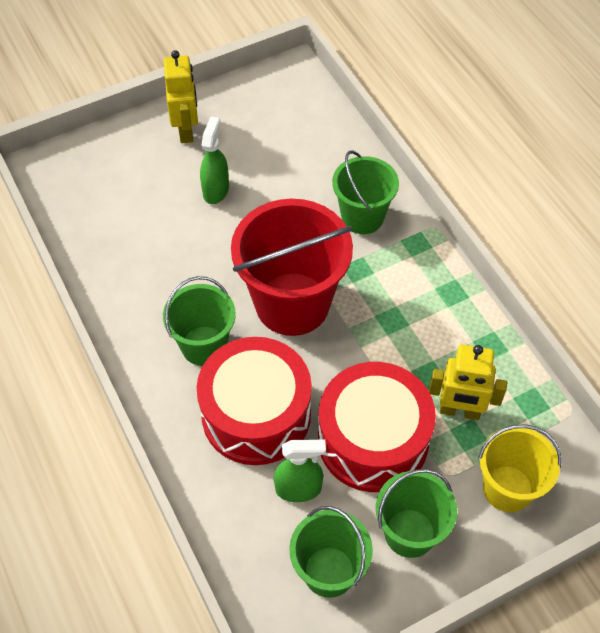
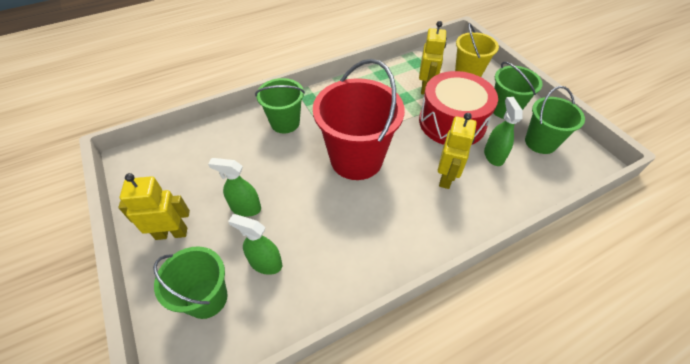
camera: 90 degrees left, 5 degrees down
(141, 216) = (265, 263): none -> green spray bottle
(204, 345) = (395, 210): green bucket -> green bucket (207, 298)
(256, 414) = (446, 178): red drum -> yellow robot

